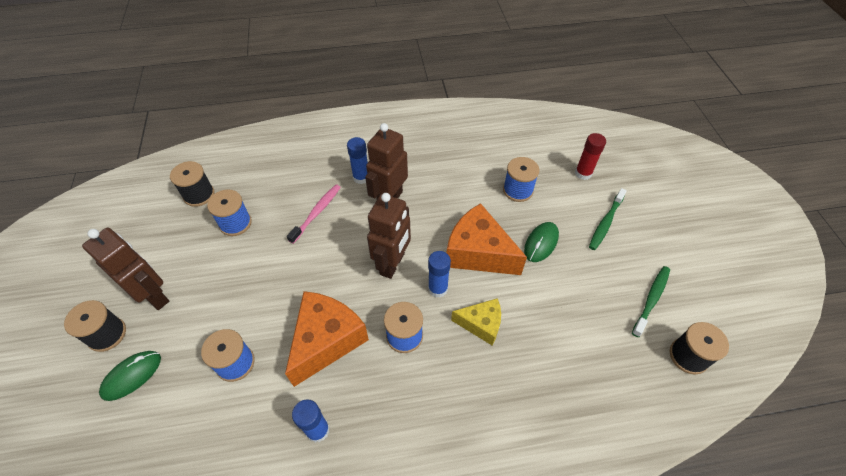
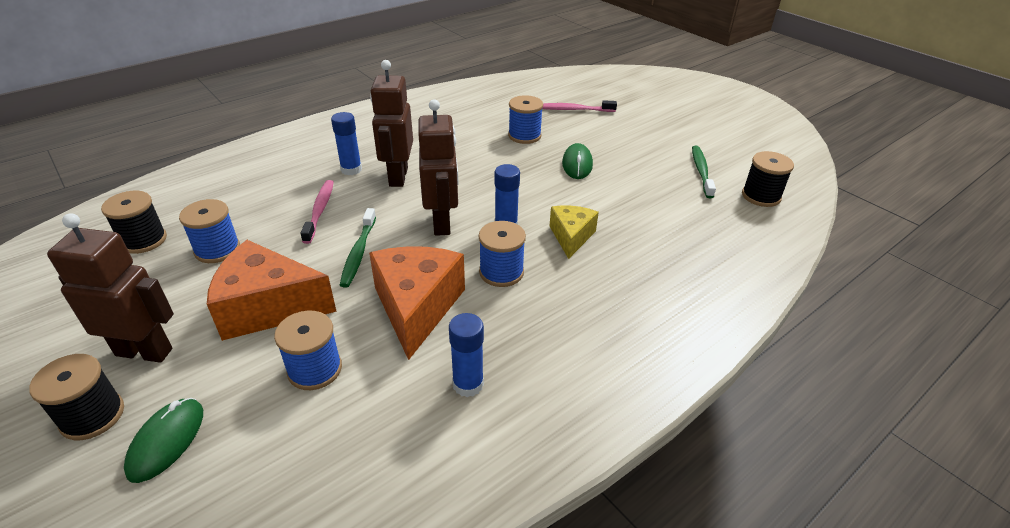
camera: 30 degrees left, 15 degrees down
(478, 253) = (524, 188): orange cheese -> orange cheese (268, 307)
(481, 324) = (571, 237): yellow cheese -> yellow cheese turned 60 degrees counterclockwise
(583, 173) = (574, 110): red glue stick -> pink toothbrush
(605, 223) = (621, 135): green toothbrush -> green toothbrush (358, 253)

